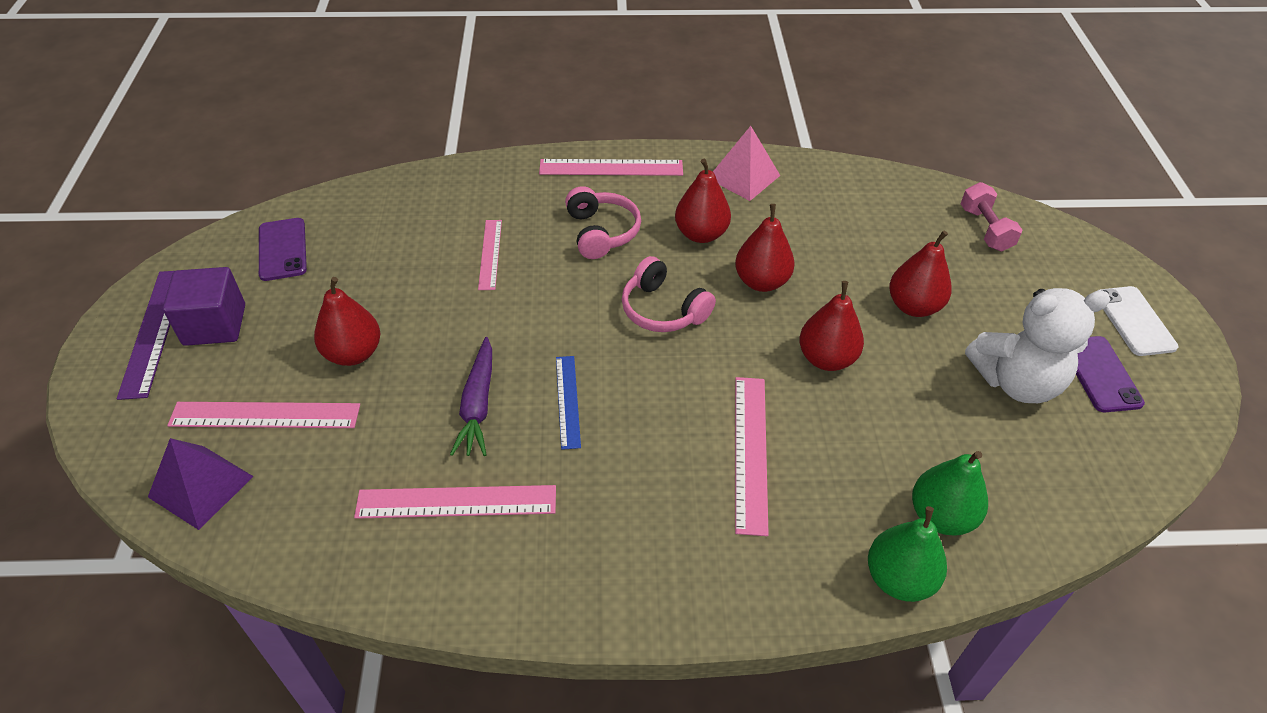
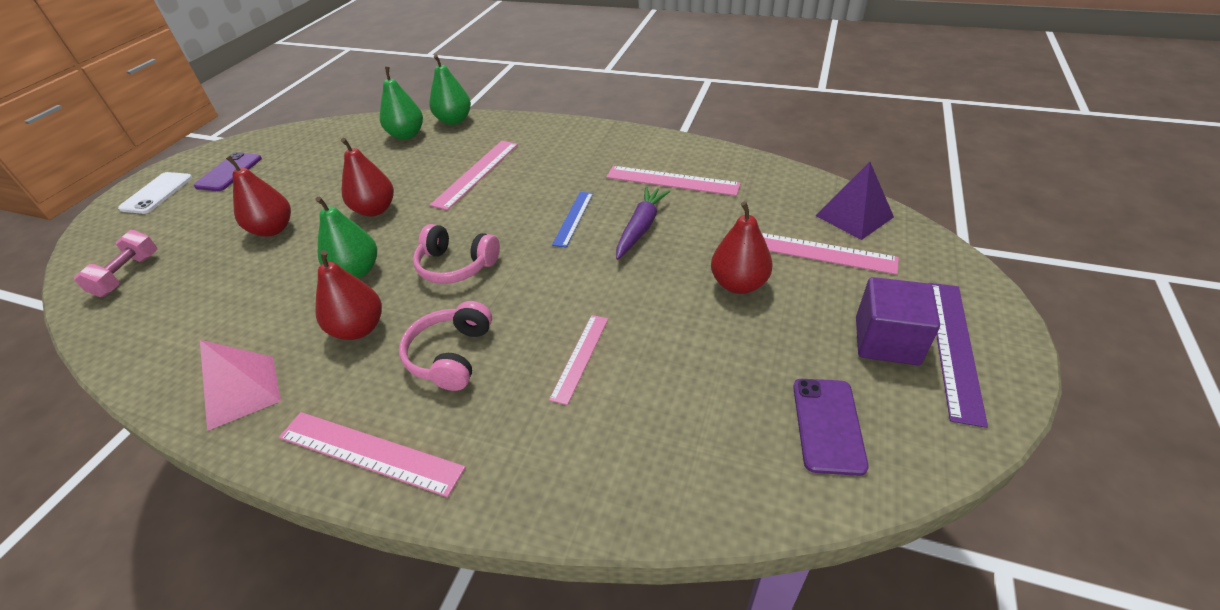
camera: 155 degrees left, 5 degrees down
(663, 310) = (456, 265): pink headphones -> pink headphones turned 135 degrees clockwise
(761, 281) = (356, 271): red pear -> green pear
(1016, 382) = (281, 177): white teddy bear -> none

